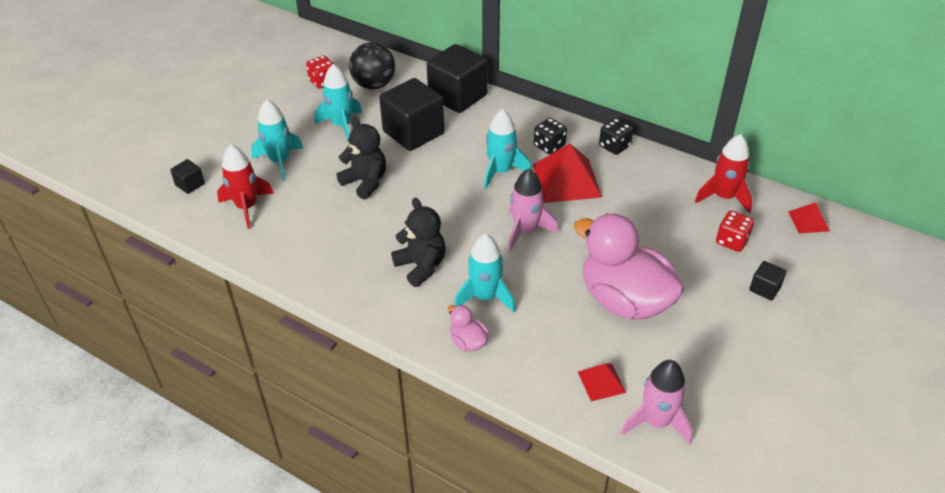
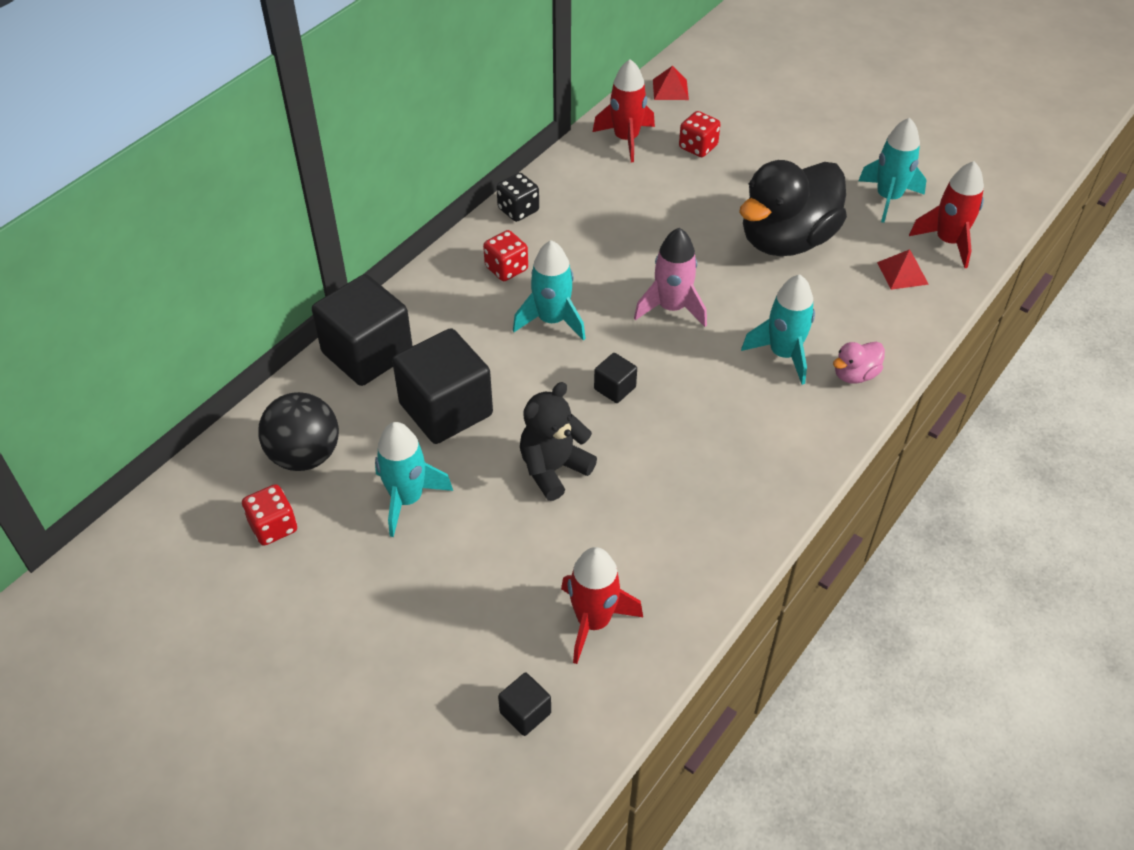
camera: 85 degrees left, 5 degrees up
(280, 161) = (485, 582): turquoise rocket -> turquoise rocket (888, 198)
(421, 266) = (730, 412): black teddy bear -> none
(549, 146) = (506, 268): black dice -> red dice
(566, 180) = (579, 261): red pyramid -> none
(624, 300) = (787, 240): pink duck -> black duck
(656, 422) = (948, 242): pink rocket -> red rocket
(764, 288) = (769, 139): black cube -> black cube (615, 388)

